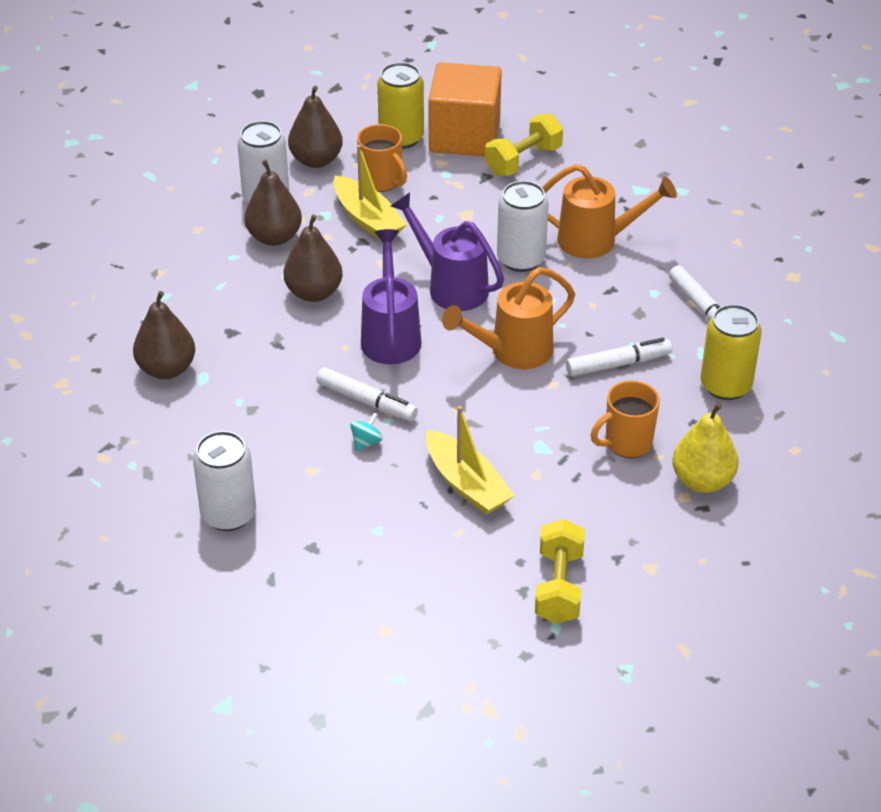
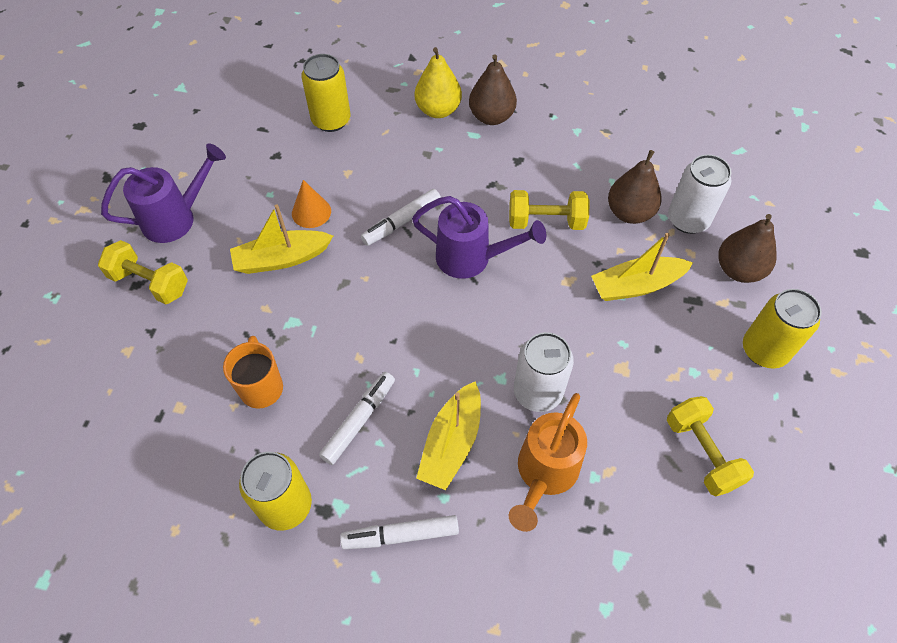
camera: 110 degrees right, 15 degrees up
(228, 514) = (331, 120): white can -> yellow can
(314, 293) = (546, 221): brown pear -> yellow dumbbell
(366, 442) = (358, 210): turquoise spinning top -> none
(382, 181) = (693, 313): orange mug -> none
(388, 482) = (311, 212): none -> orange cone
(451, 286) = (518, 321): purple watering can -> purple watering can (176, 218)
(464, 136) = (758, 410): orange cube -> none
(513, 351) = (413, 341): orange watering can -> none
(603, 300) = (451, 443): none -> yellow boat
(618, 364) = (359, 420): white marker -> white marker turned 150 degrees counterclockwise
(702, 481) = (186, 429): yellow pear -> yellow pear (438, 110)

